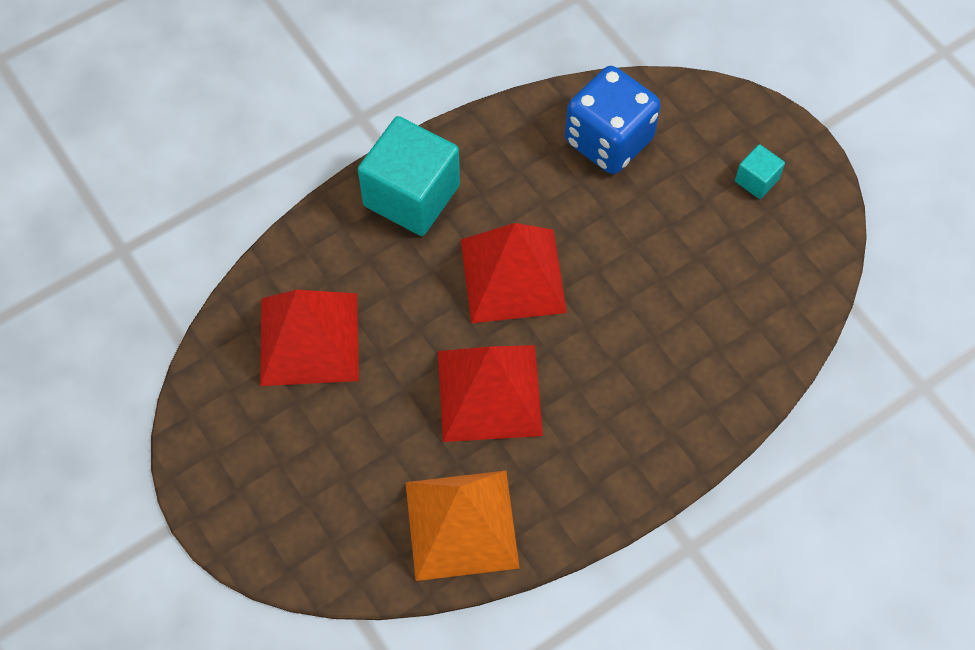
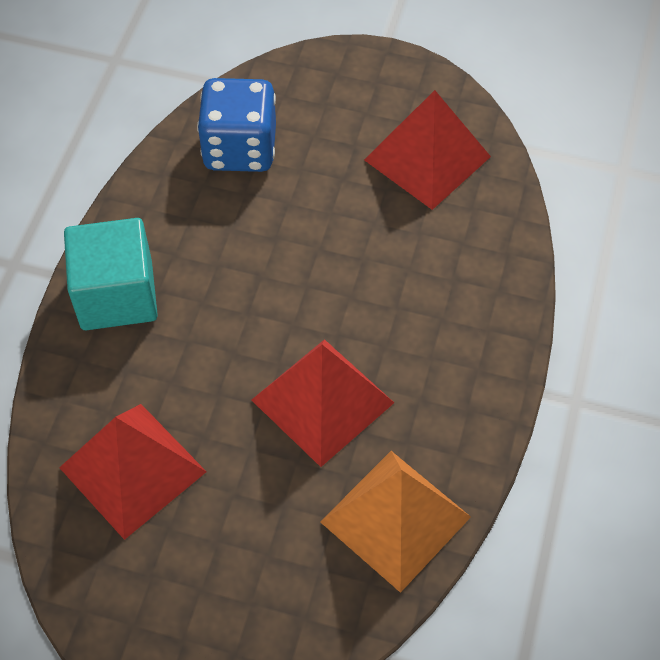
camera: 40 degrees left, 5 degrees down
(513, 275) = (258, 299): red pyramid -> red pyramid (427, 158)
(756, 180) = (378, 105): turquoise cube -> none

